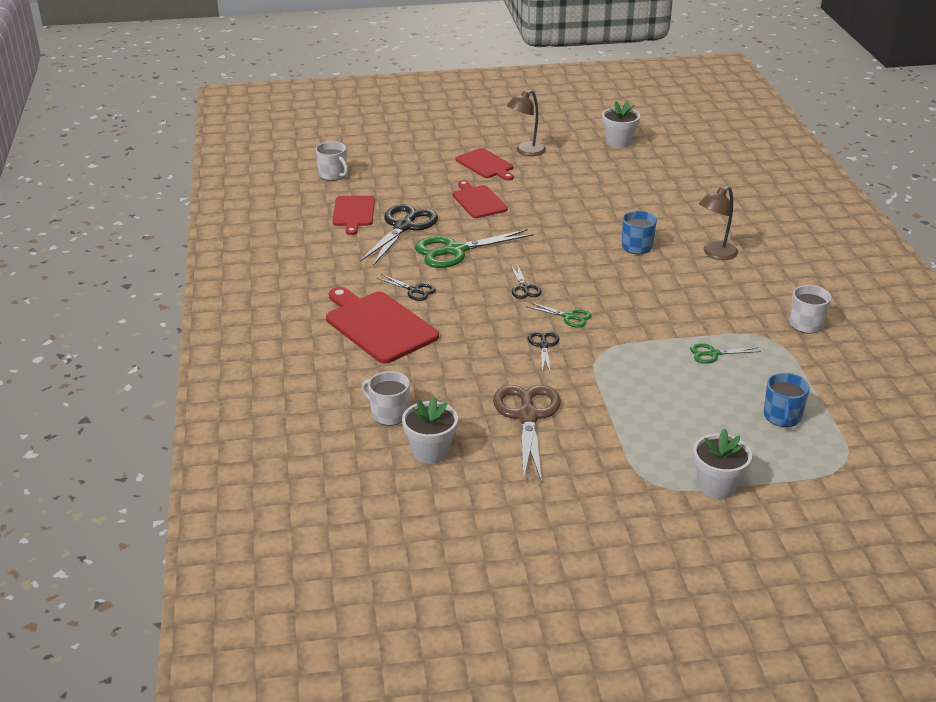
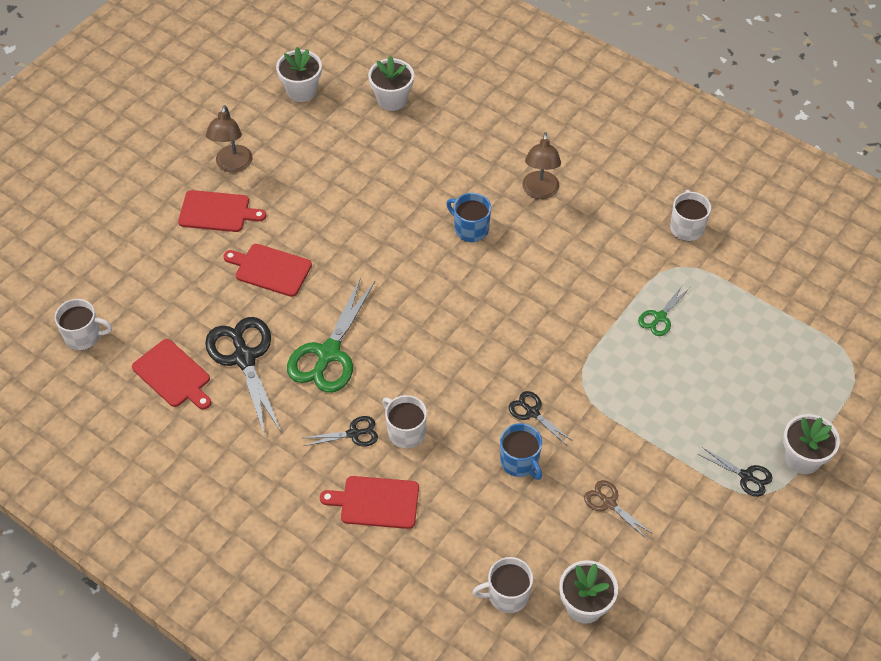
camera: 45 degrees left, 20 degrees up
(378, 325) = (376, 502): red cutting board -> red cutting board, size x0.63
(447, 307) = (405, 432): none -> white mug
(524, 288) = (440, 355): black scissors -> black scissors (746, 476)
(527, 416) = (609, 503): brown scissors -> brown scissors, size x0.51
(569, 317) = (513, 362): green scissors -> none
(674, 170) = (392, 99): none -> white flower pot
(782, 416) = (771, 348): blue mug -> blue mug (520, 462)

